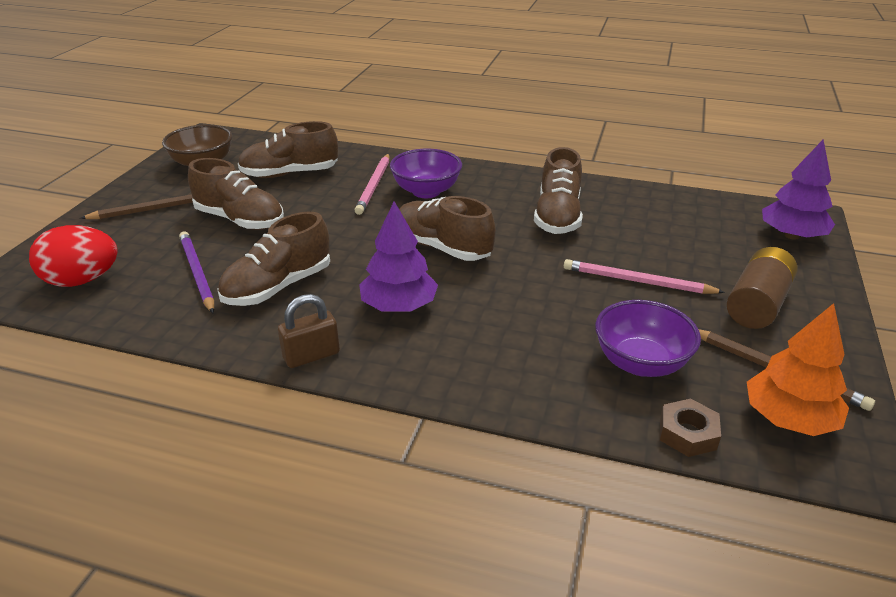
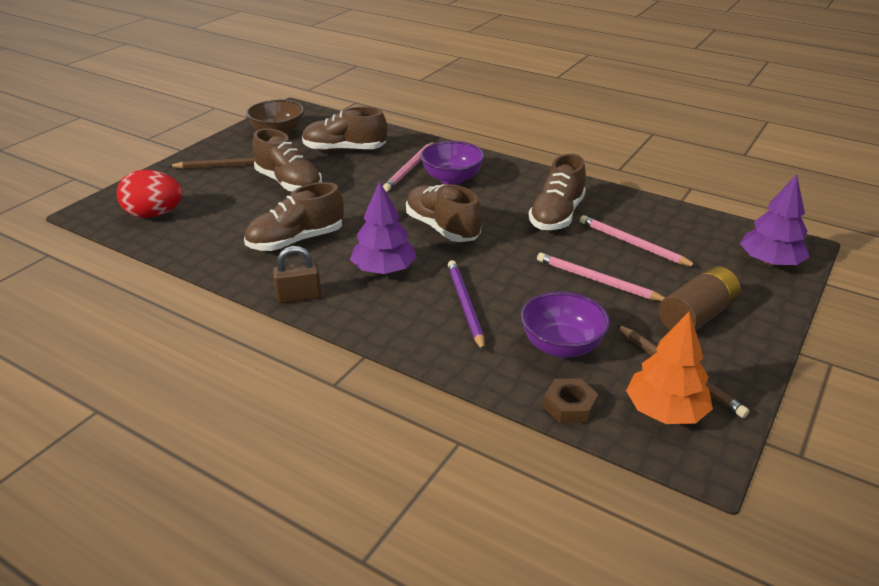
camera: 15 degrees right, 0 degrees up
(197, 273) = (239, 221): purple pencil -> purple pencil (465, 306)
(651, 236) = (633, 244): none -> pink pencil

